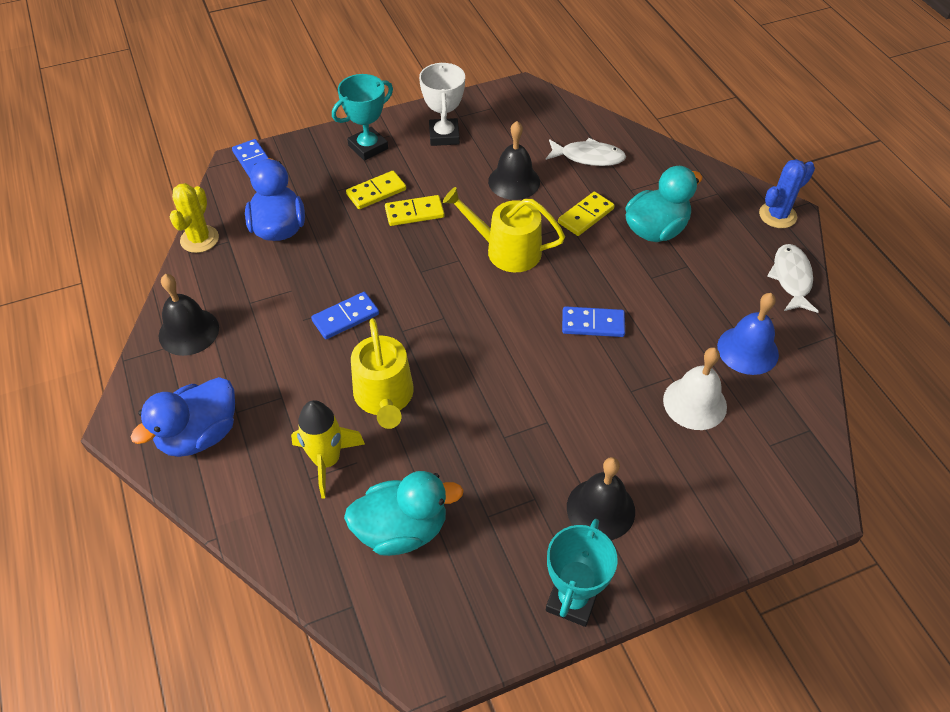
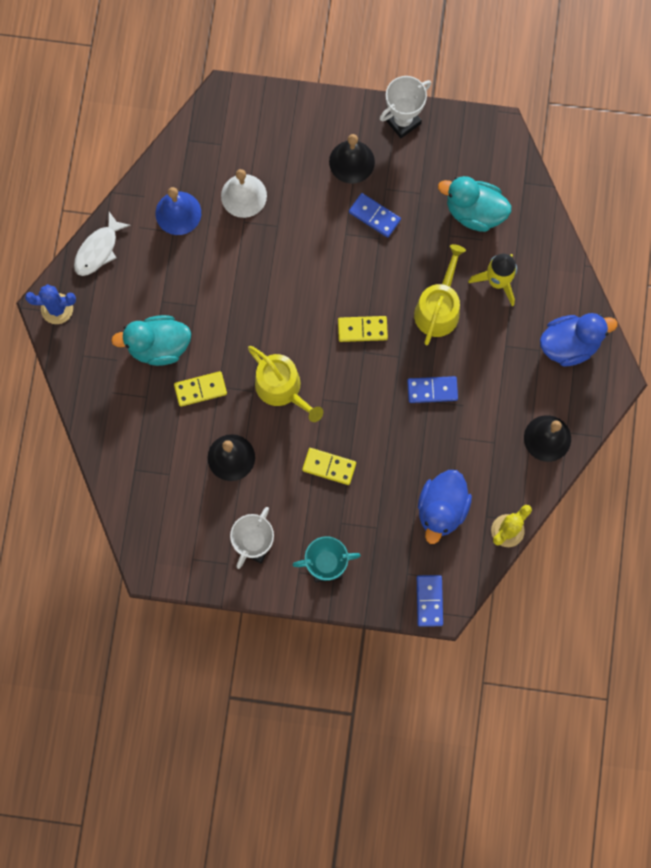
camera: 150 degrees left, 25 degrees up
(376, 192) = (347, 507): yellow domino -> yellow domino (362, 329)
(572, 600) = (403, 121): turquoise trophy -> white trophy
(588, 157) = (153, 451): white fish -> none
(593, 324) = (265, 289): blue domino -> blue domino (374, 216)

